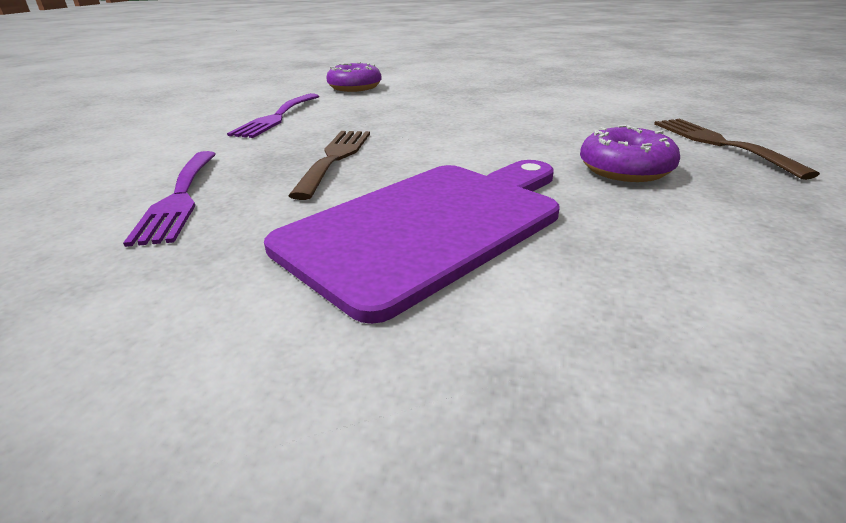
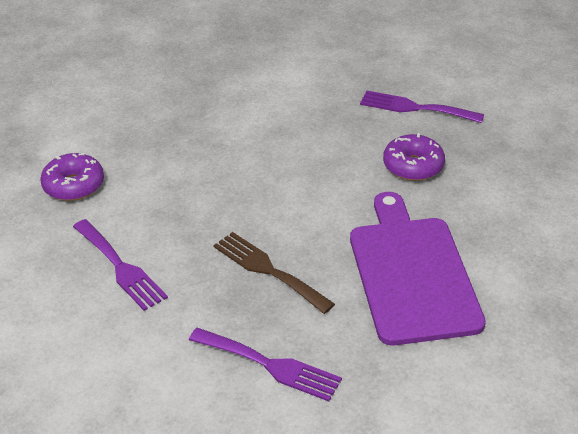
camera: 55 degrees left, 10 degrees up
(719, 144) = (415, 108): brown fork -> purple fork

